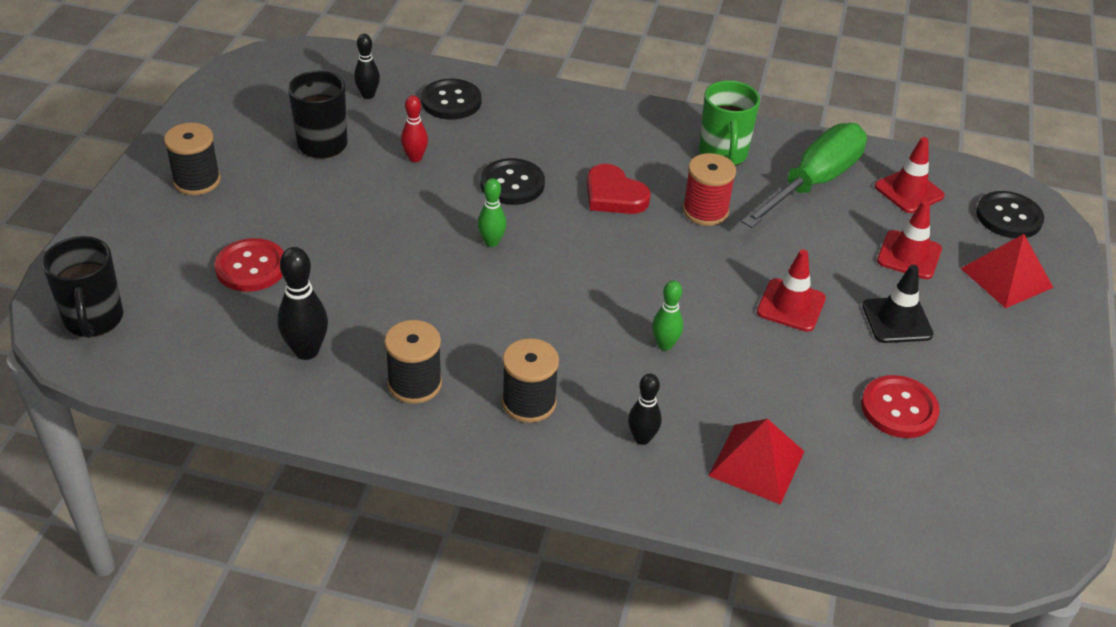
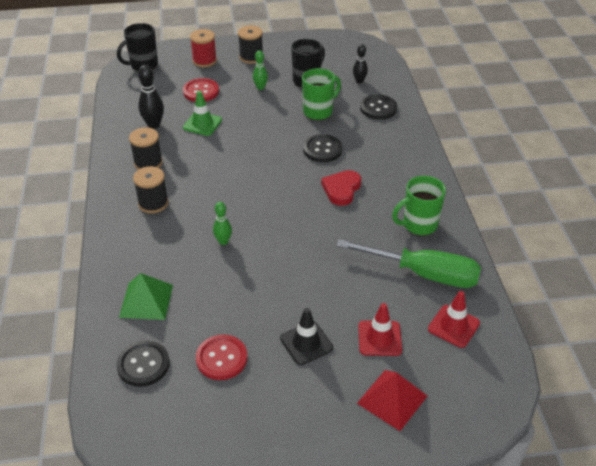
camera: 70 degrees right, 0 degrees up
(350, 290) = (202, 124): none -> green traffic cone
(415, 158) = (319, 111): red bowling pin -> green mug
(491, 242) = (268, 156): green bowling pin -> green bowling pin (260, 87)
(642, 438) = (145, 250): black bowling pin -> none
(705, 211) = (355, 230): red spool -> red spool (204, 61)
(757, 463) = (146, 301): red pyramid -> green pyramid
(791, 305) = (289, 288): red traffic cone -> none
(1008, 217) = (467, 391): black button -> black button (143, 365)

